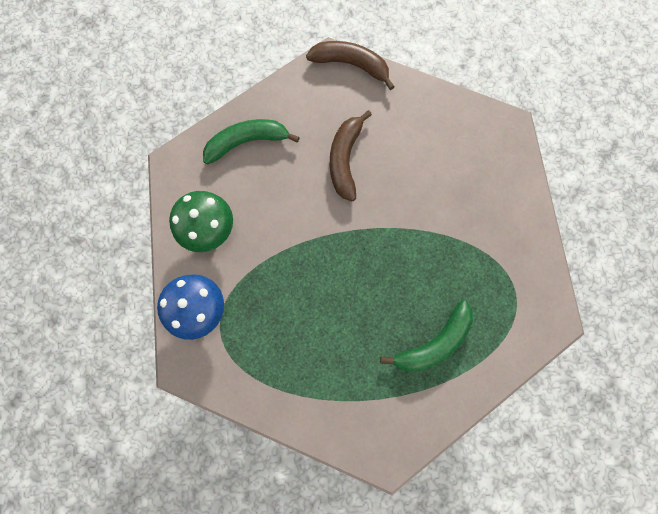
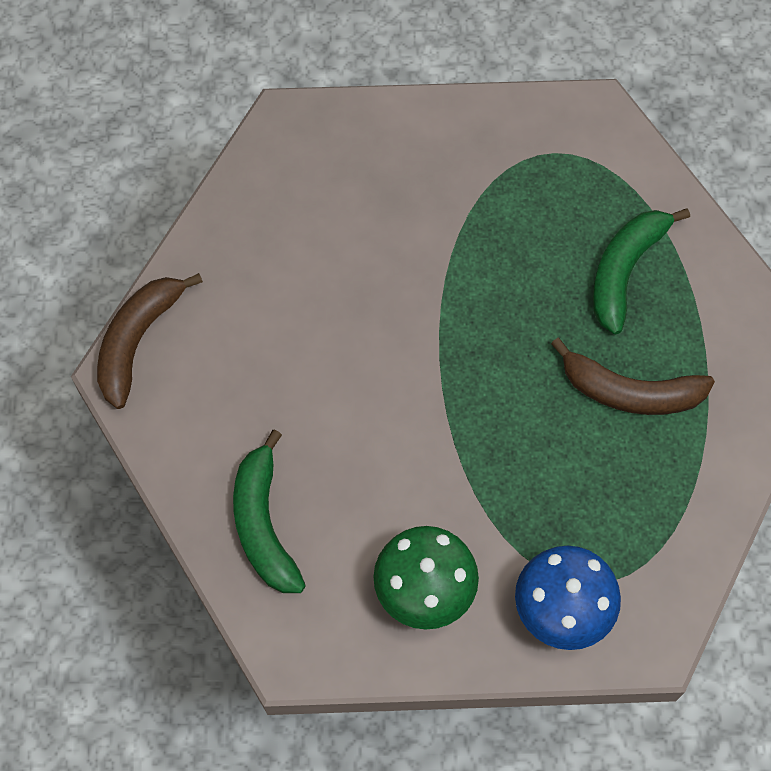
camera: 85 degrees left, 10 degrees down
(345, 159) = (315, 367): brown banana -> brown banana (630, 392)
(433, 343) = (625, 270): green banana -> green banana turned 120 degrees counterclockwise

